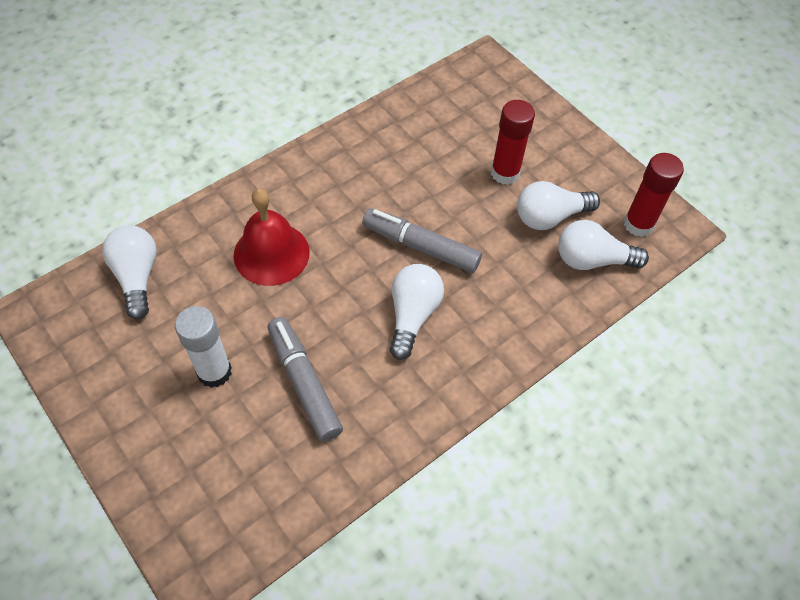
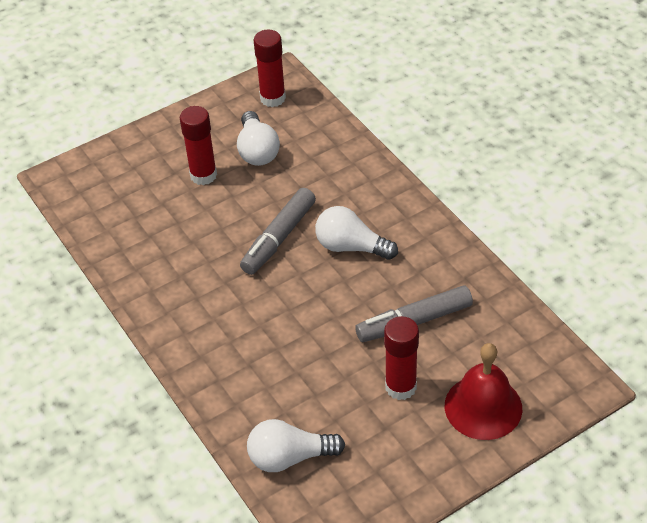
camera: 80 degrees left, 10 degrees down
(214, 372) = (400, 387): white glue stick -> red glue stick
(271, 253) = (273, 348): red bell -> red bell (483, 407)
(592, 260) = (305, 130): white light bulb -> none

